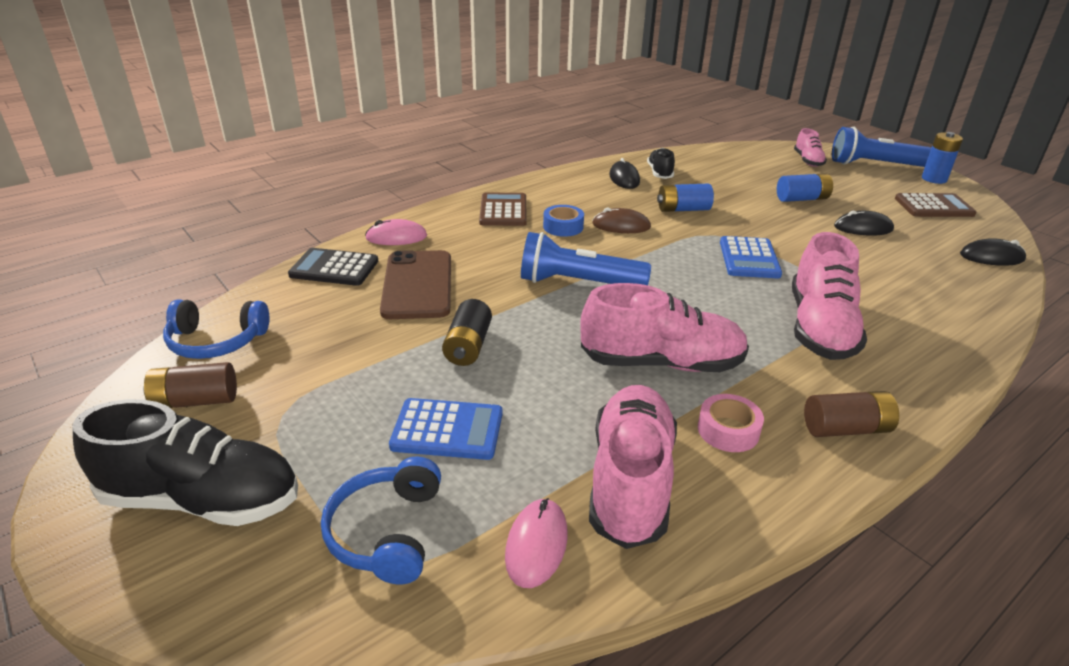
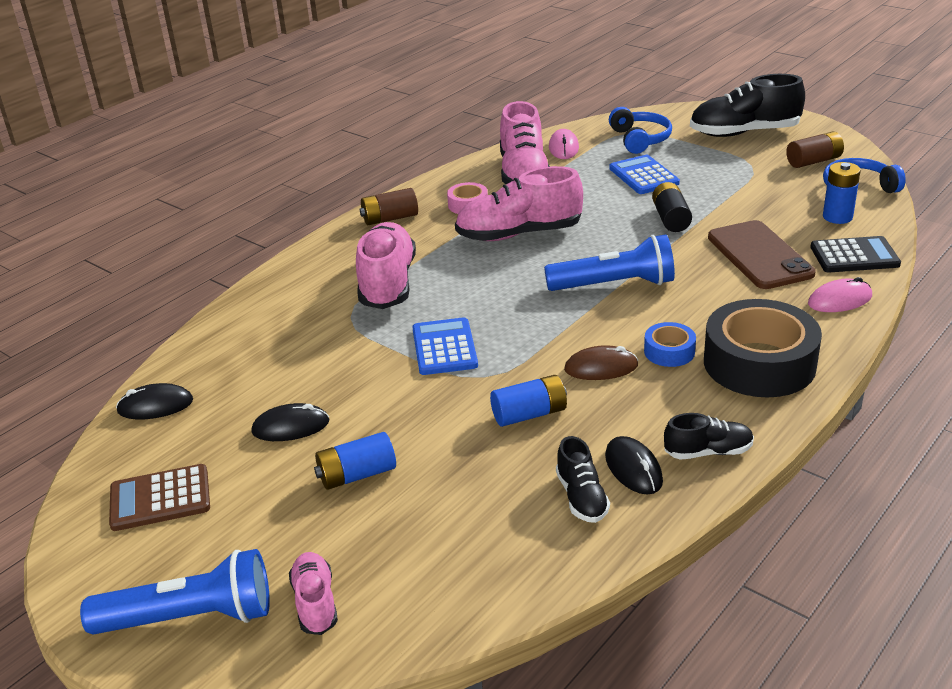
camera: 170 degrees right, 0 degrees up
(447, 430) = (643, 176): blue calculator -> blue calculator turned 75 degrees clockwise
(503, 210) = (759, 363): brown calculator -> black tape
(575, 178) = (708, 452): none -> black shoe
(934, 179) = (104, 587): blue battery -> blue battery (837, 217)

